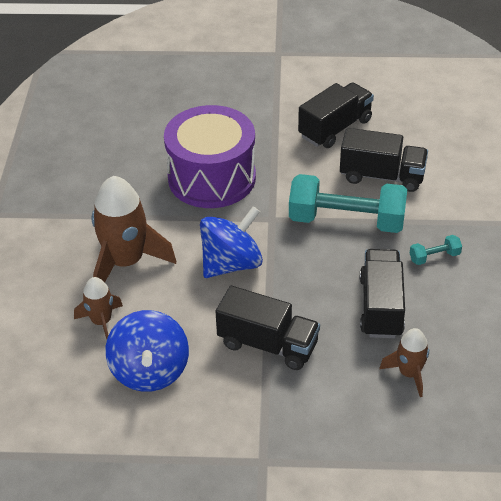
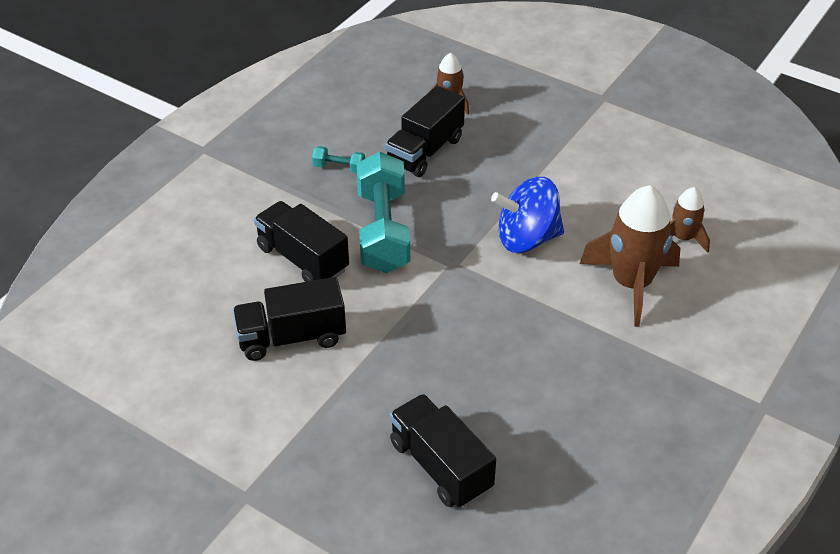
camera: 150 degrees left, 0 degrees up
(150, 371) = (657, 183): blue spinning top -> none
(212, 178) = (481, 339): purple drum -> none
(268, 344) = (543, 163): black truck -> black truck (440, 466)
(346, 221) = (383, 231): turquoise dumbbell -> turquoise dumbbell turned 45 degrees clockwise

